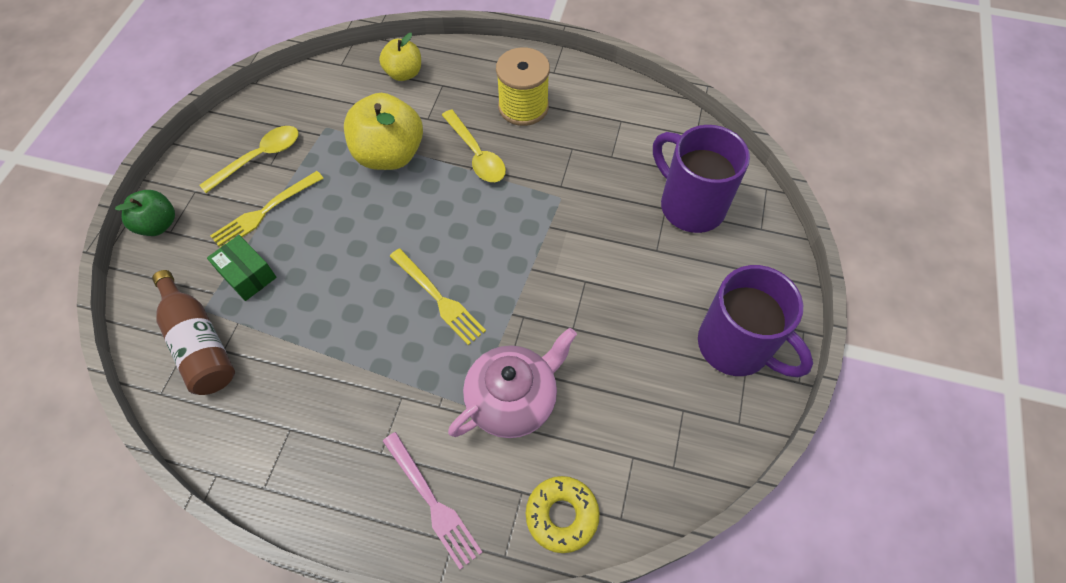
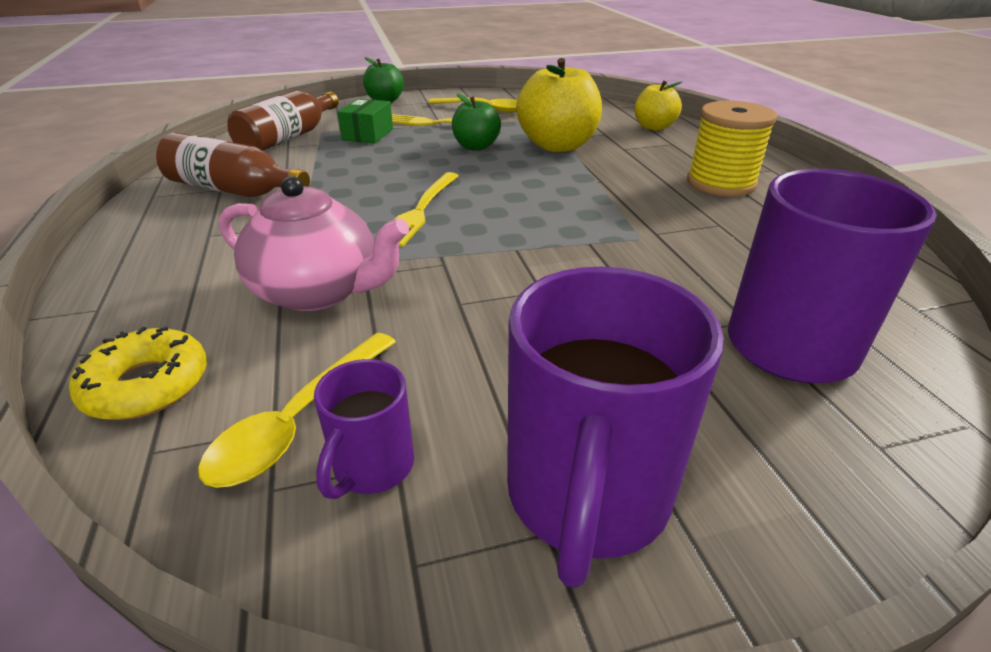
camera: 60 degrees right, 25 degrees down
(301, 419) = (233, 190): none -> brown bottle
(346, 208) = (476, 147): none -> green apple
(433, 502) = (151, 281): pink fork -> none
(476, 154) = (620, 179): yellow spoon -> yellow spoon (299, 420)
(681, 421) = (372, 467): none -> purple mug

